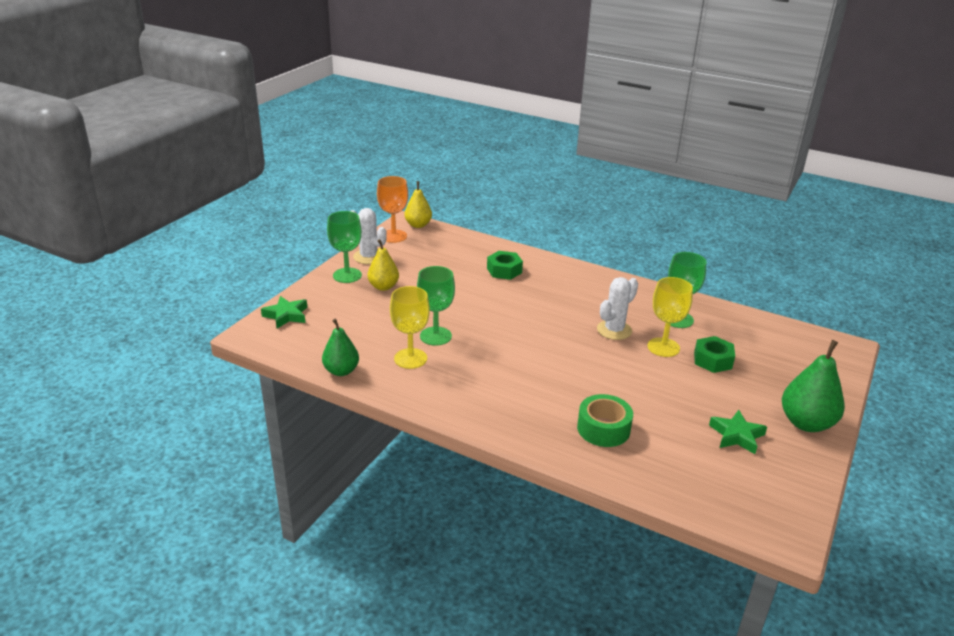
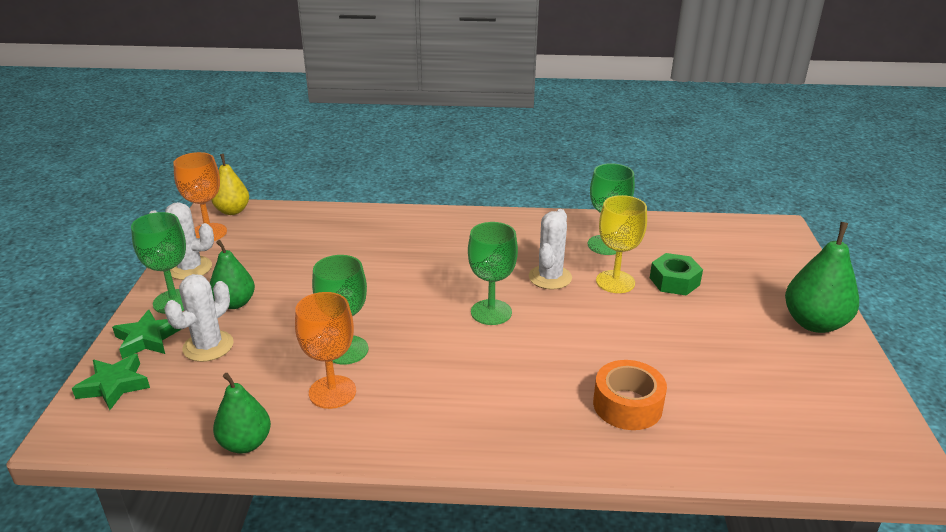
camera: 25 degrees left, 0 degrees up
(352, 308) = (208, 346): none -> white cactus
(383, 287) = (235, 303): yellow pear -> green pear
(410, 358) = (332, 392): yellow goblet -> orange goblet
(504, 270) = (377, 240): green nut -> none
(551, 341) = (491, 312): none -> green goblet
(603, 429) = (627, 405): green tape -> orange tape
(736, 435) = (764, 362): green star -> green star (147, 339)

